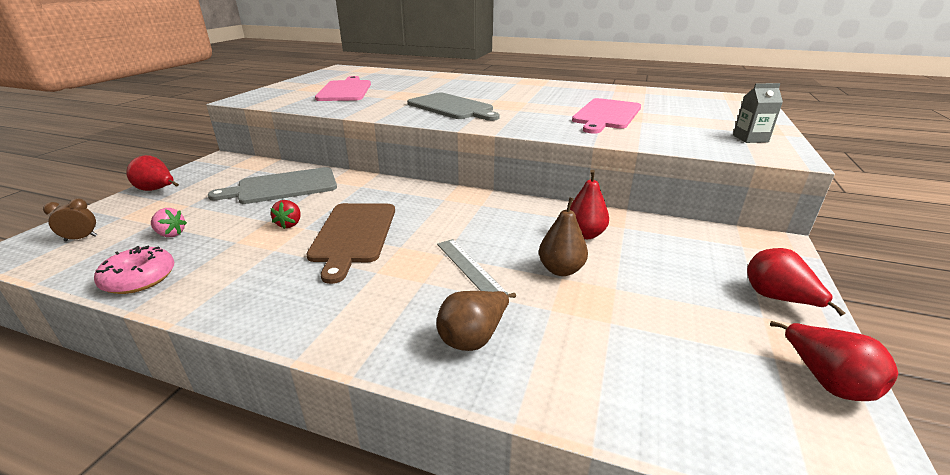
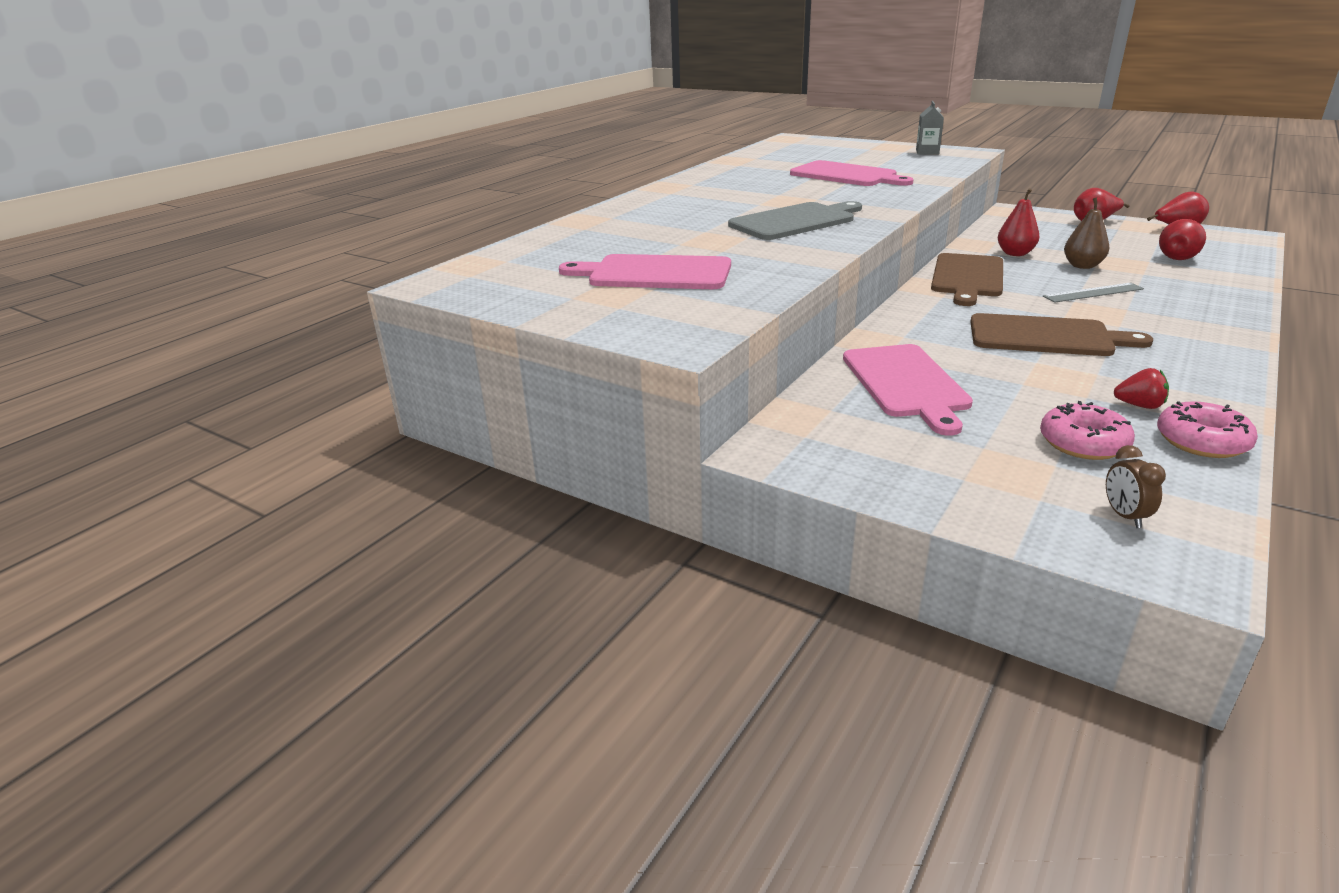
camera: 75 degrees left, 0 degrees up
(157, 190) = (923, 488): red pear -> red pear (1178, 257)
(171, 234) = (1083, 443): pink strawberry -> pink donut
(283, 187) = (906, 384): grey cutting board -> pink cutting board
(289, 224) = (1029, 370): red strawberry -> red strawberry (1139, 406)
(474, 337) = (1196, 296): brown pear -> none
(496, 209) = (967, 277): none -> brown cutting board

